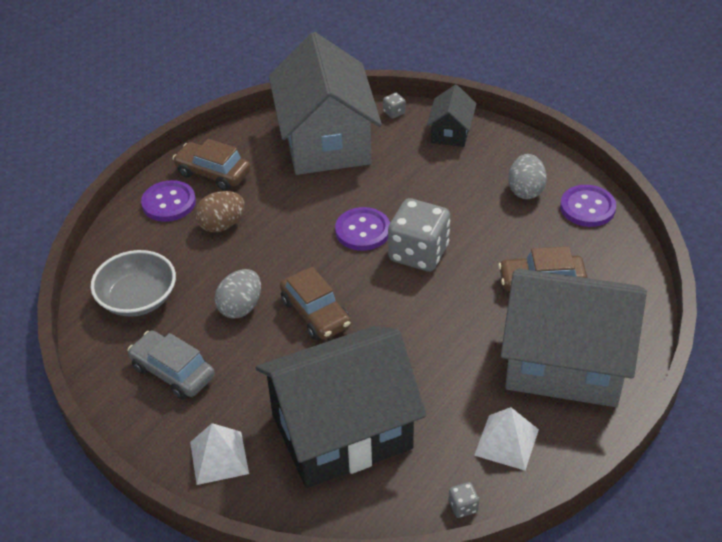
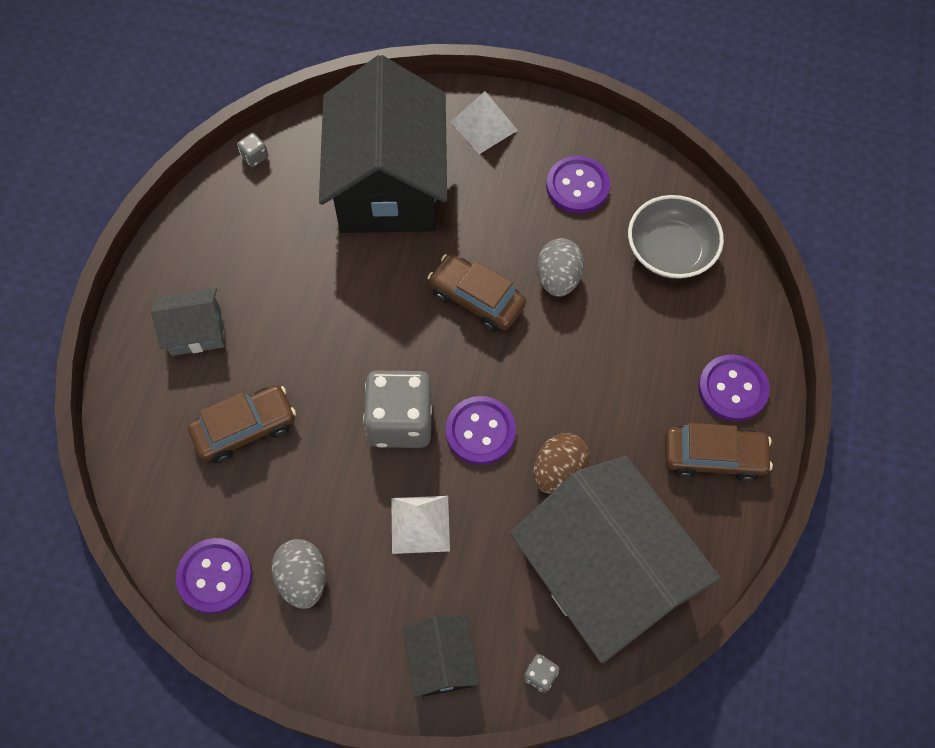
camera: 155 degrees right, 20 degrees up
(173, 372) = (577, 186): grey car -> purple button
(222, 225) = (648, 379): brown egg -> brown egg (558, 471)
(341, 431) = (388, 185): black house -> black house turned 45 degrees counterclockwise
(506, 442) = (233, 226): white pyramid -> white pyramid (420, 524)
(565, 363) = (196, 331): grey house -> grey house, size x0.45

